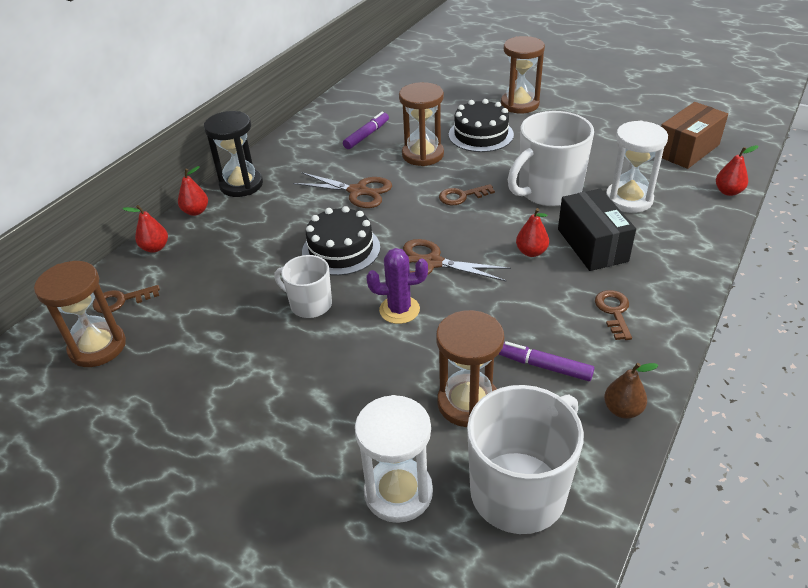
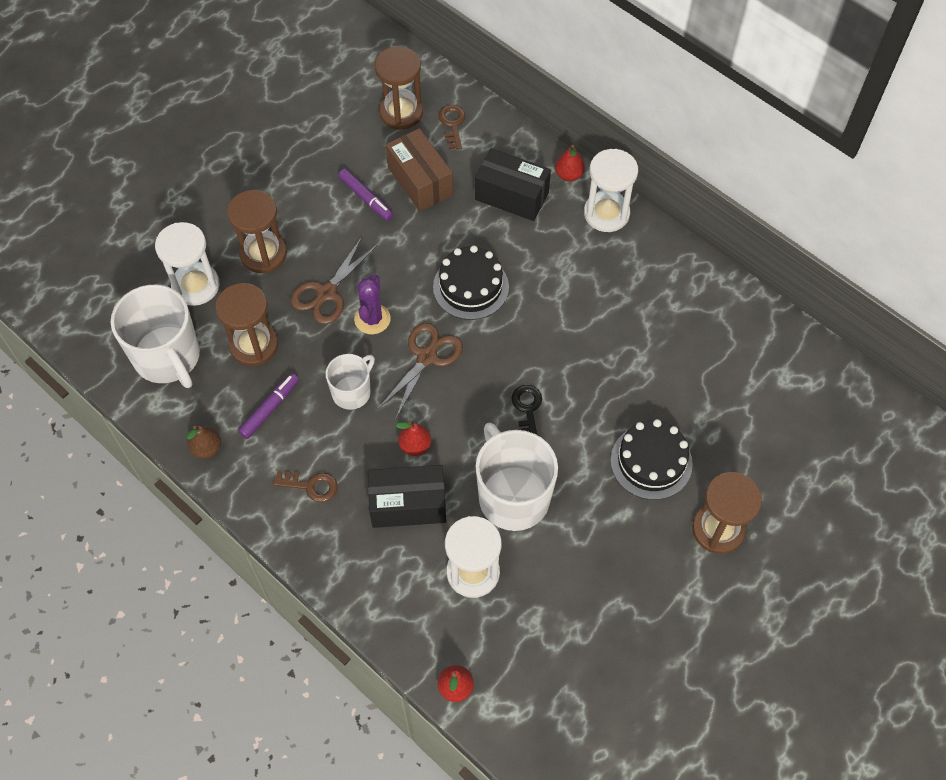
camera: 100 degrees right, 20 degrees up
(155, 248) = (519, 145): red pear -> none
(224, 242) = (511, 196): none -> black box
(241, 185) = (606, 213): black hourglass -> white hourglass
(310, 304) = (402, 254): white mug -> white mug (352, 392)
(358, 191) = (564, 314): brown scissors -> brown scissors (327, 293)
(366, 135) = (680, 340): purple marker -> purple marker (366, 198)
(423, 155) = (621, 389): brown hourglass -> brown hourglass (263, 254)
(461, 196) = (527, 409): brown key -> black key
(687, 150) = (554, 686): brown box -> brown box (420, 181)

